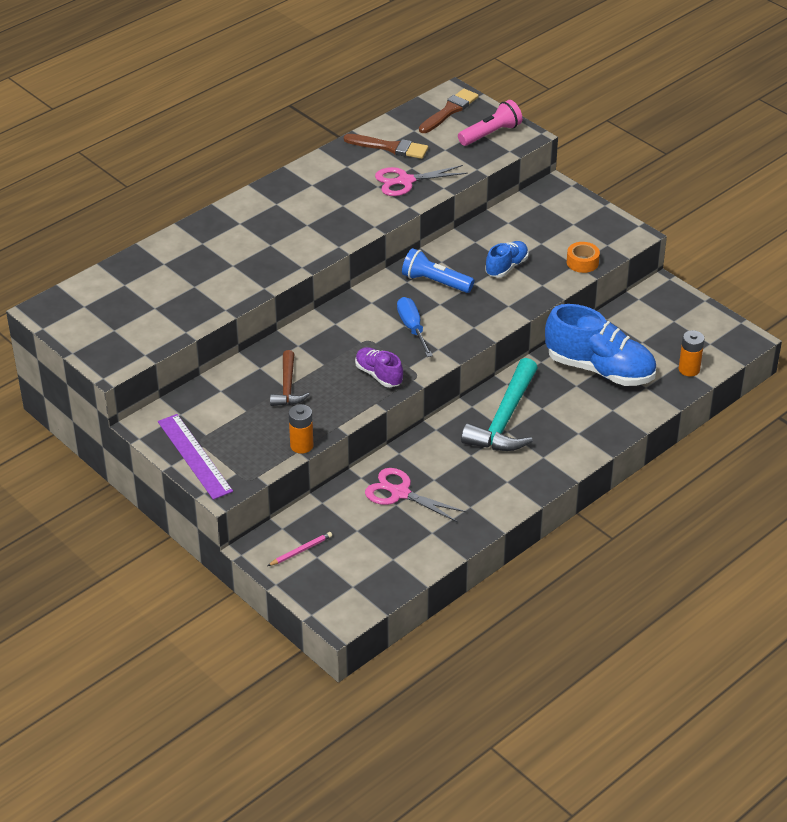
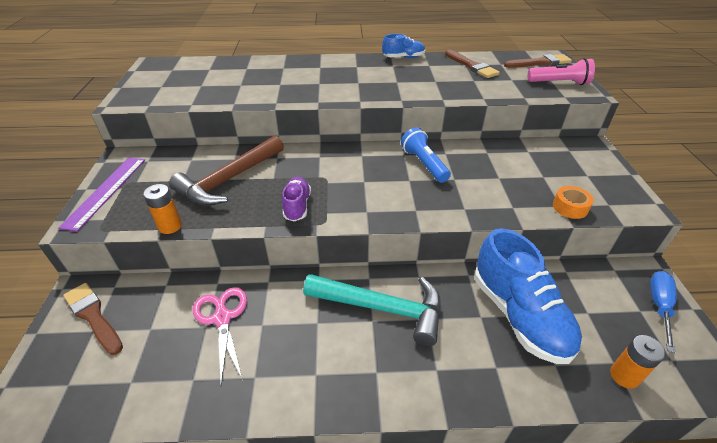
camera: 40 degrees right, 0 degrees up
(288, 387) = (229, 180): brown hammer -> brown hammer, size x1.75
(301, 550) = (93, 316): pink pencil -> brown brush
(405, 181) = (459, 85): pink scissors -> none
(412, 328) = (367, 186): blue screwdriver -> blue screwdriver (659, 306)
(505, 419) = (382, 308): turquoise hammer -> turquoise hammer turned 135 degrees counterclockwise
(506, 267) = (494, 180): blue shoe -> blue shoe (403, 57)

